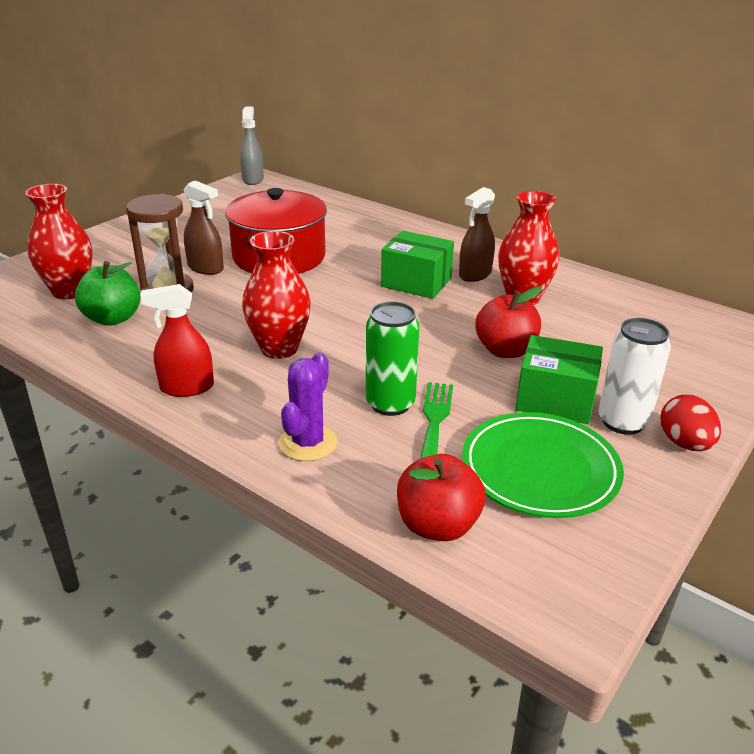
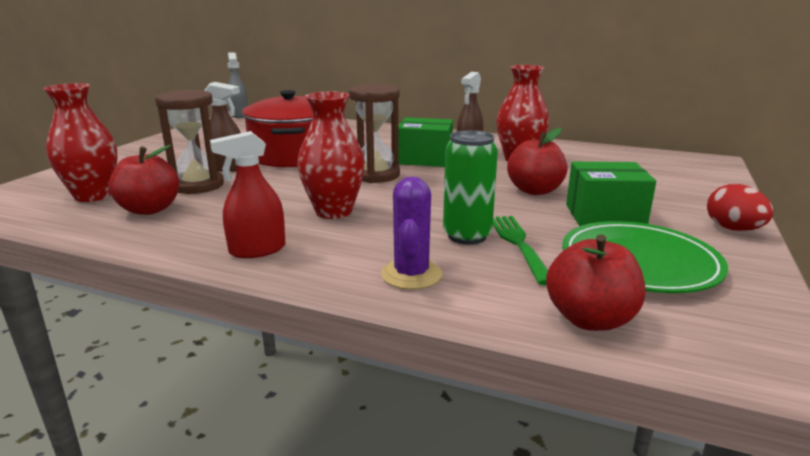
camera: 15 degrees left, 10 degrees down
(113, 318) = (149, 209): green apple -> red apple
(349, 301) = (376, 175): none -> brown hourglass
(622, 422) = (671, 222): white can -> none

